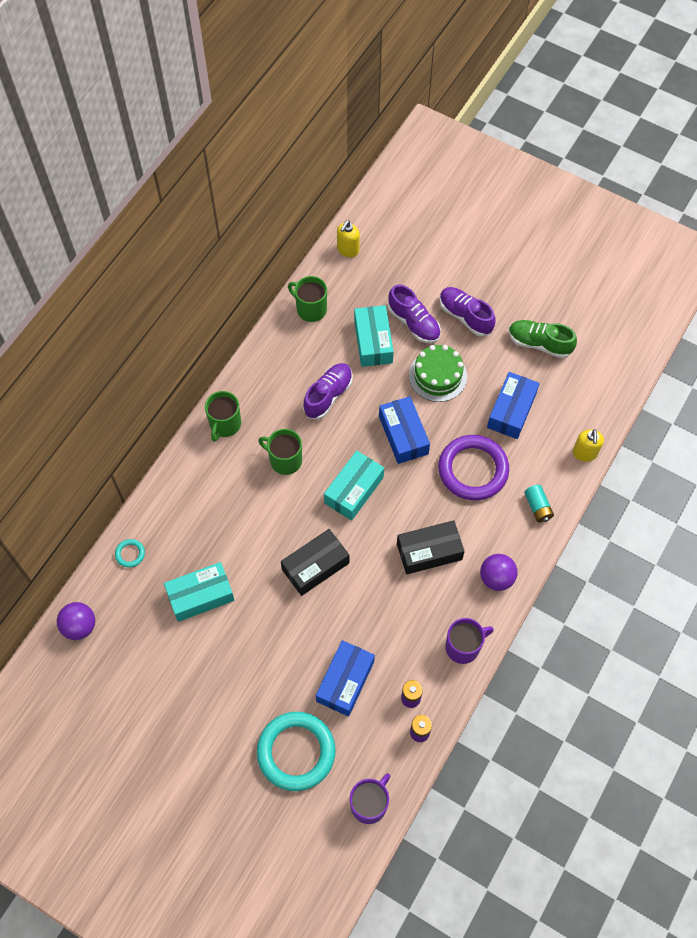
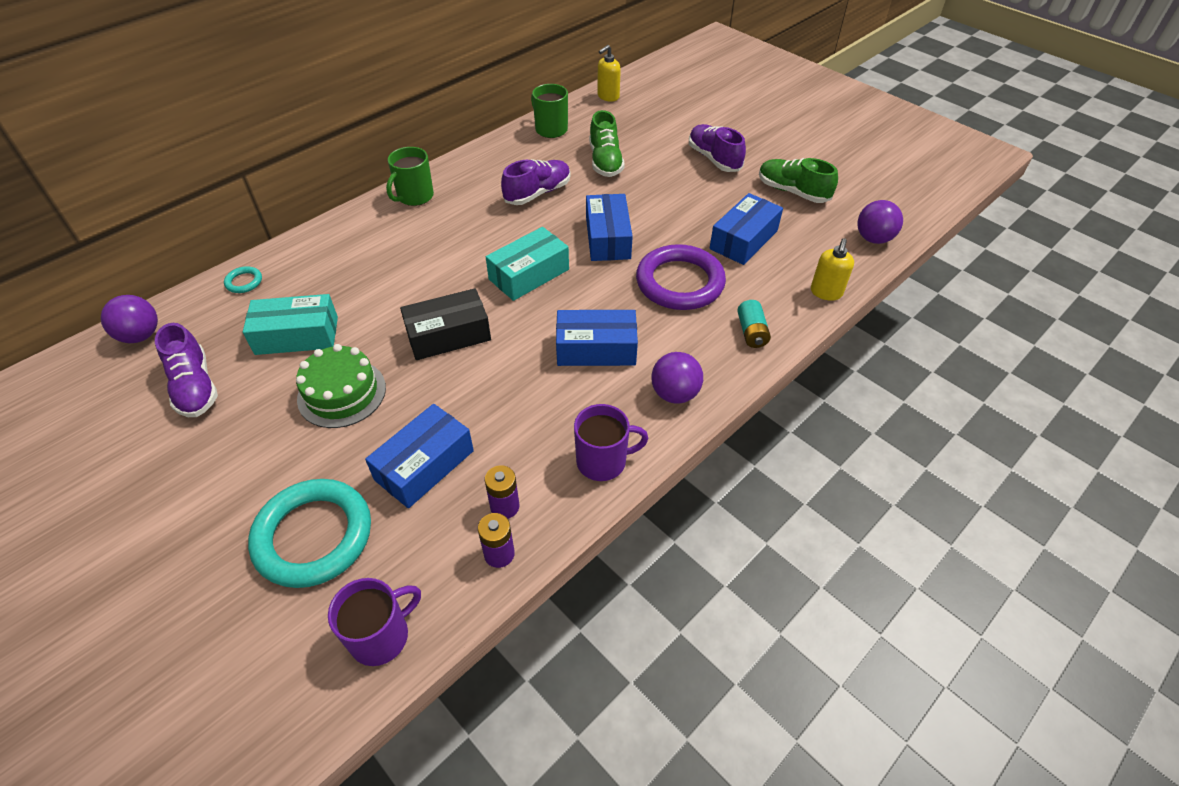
camera: 15 degrees right, 15 degrees down
(285, 460) = (463, 235): green mug -> none
(373, 341) = (605, 161): turquoise box -> green shoe
(414, 323) = (655, 155): purple shoe -> purple shoe (195, 387)
(429, 551) = (596, 349): black box -> blue box
(437, 376) = (666, 198): green cake -> green cake (342, 393)
(612, 385) = (873, 238): none -> purple ball

